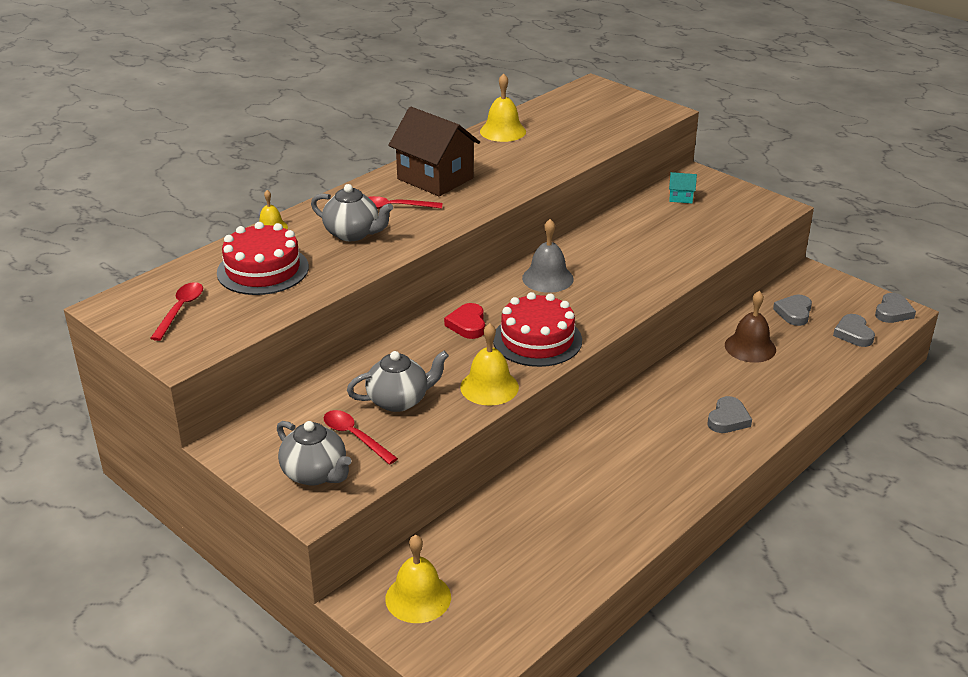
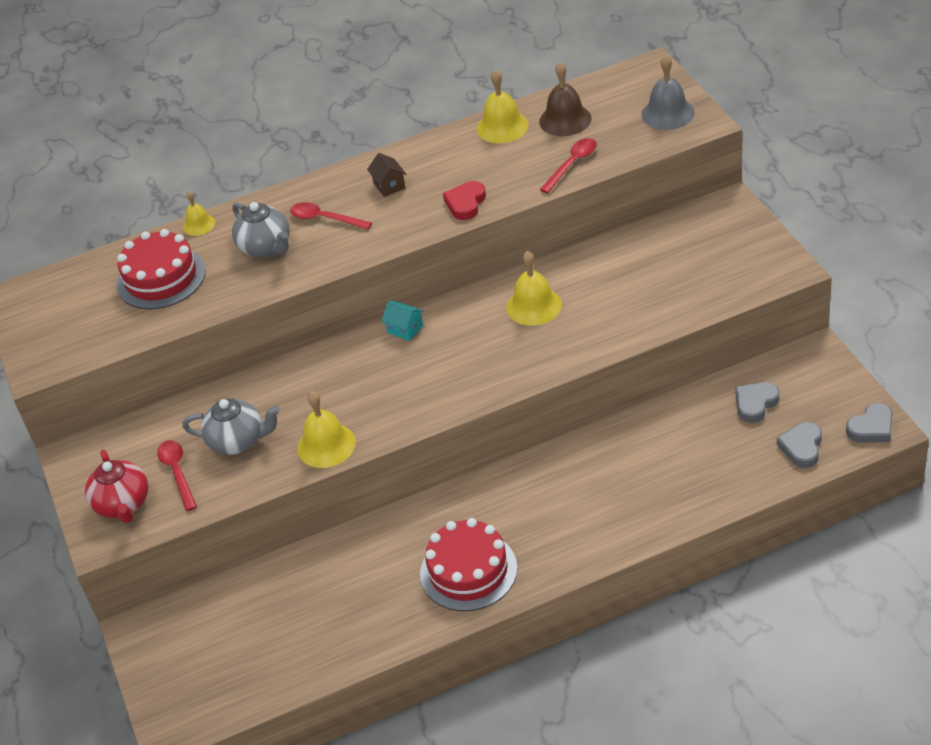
camera: 30 degrees right, 10 degrees up
(180, 310) = (67, 312): red spoon -> red spoon (572, 164)
(315, 474) = (123, 504): grey teapot -> red teapot
(418, 597) = (181, 641): yellow bell -> yellow bell (534, 306)
(435, 178) = (389, 185): brown house -> brown house, size x0.43
(467, 324) = (354, 364): red heart -> red heart (465, 203)
(537, 340) = (406, 398): red cake -> red cake (468, 571)
(547, 278) = (468, 321): grey bell -> grey bell (667, 113)
(681, 197) = (686, 235): turquoise house -> turquoise house (405, 329)
(728, 419) = (585, 524): grey heart -> none
(750, 347) = (673, 439): brown bell -> brown bell (565, 120)

